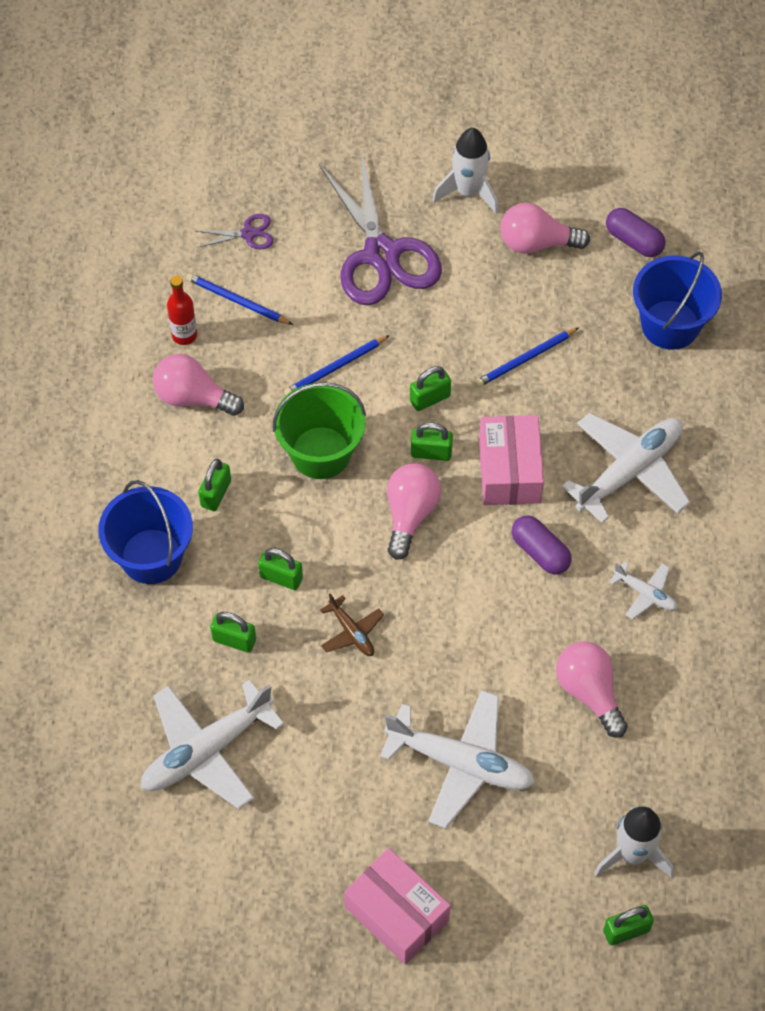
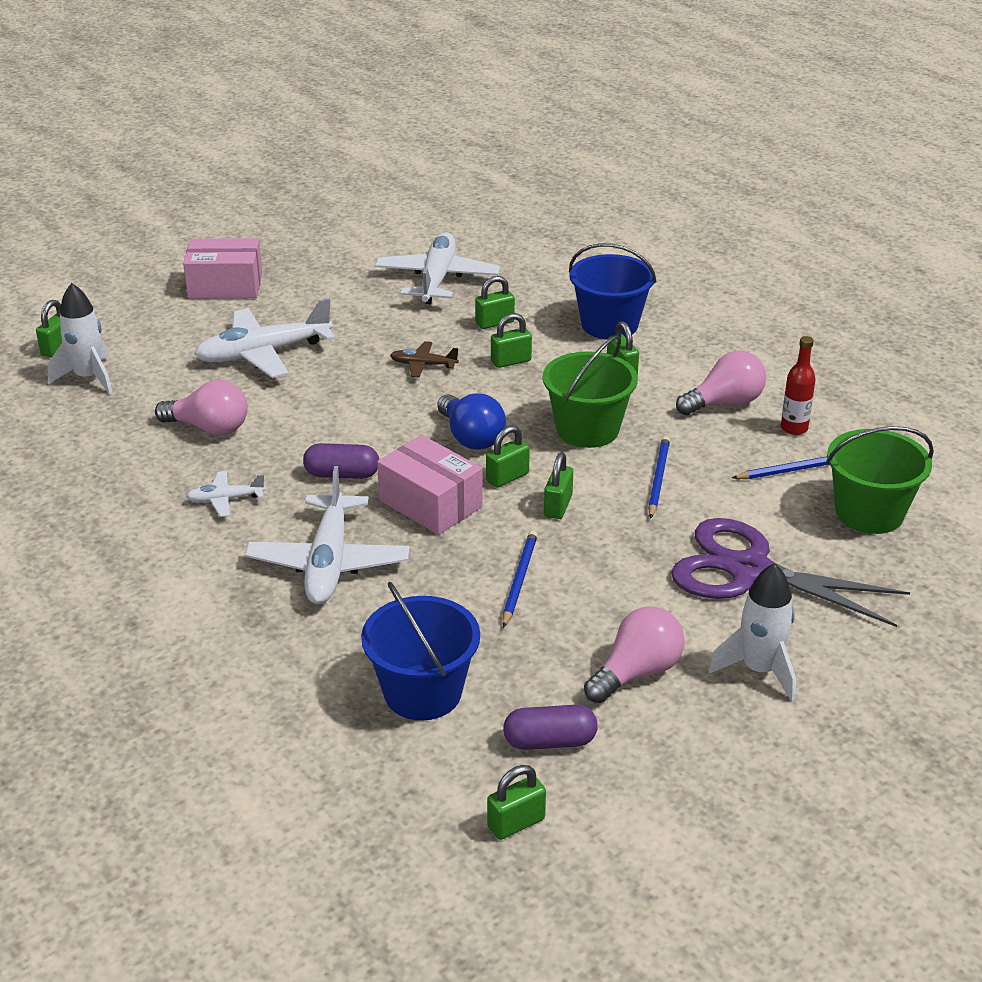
camera: 135 degrees right, 25 degrees down
(248, 234) = (869, 513): purple scissors -> green bucket
(410, 514) = (471, 437): pink light bulb -> blue light bulb
(702, 212) = (516, 823): none -> green padlock

